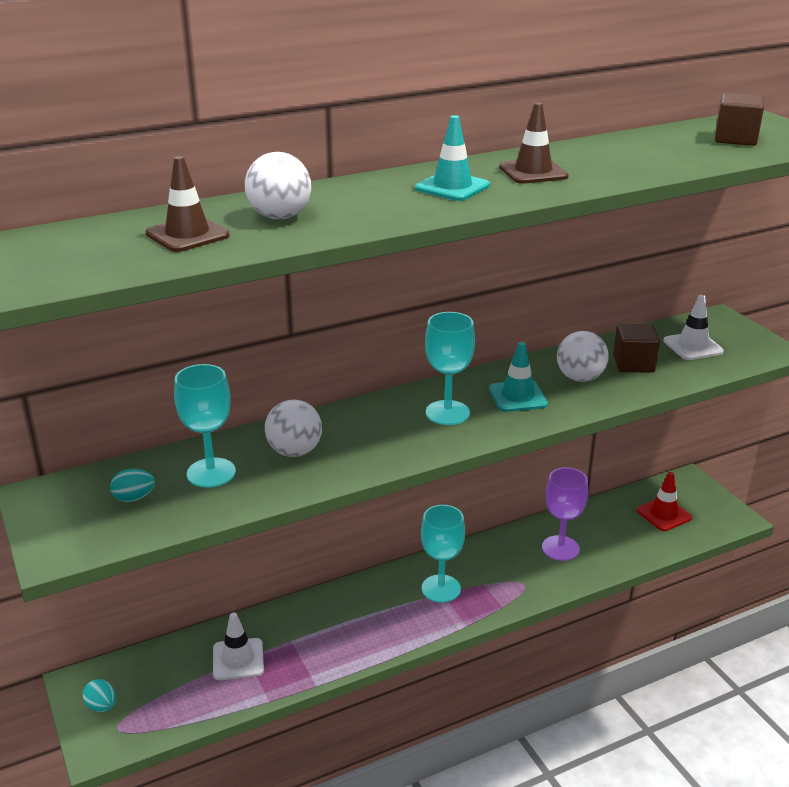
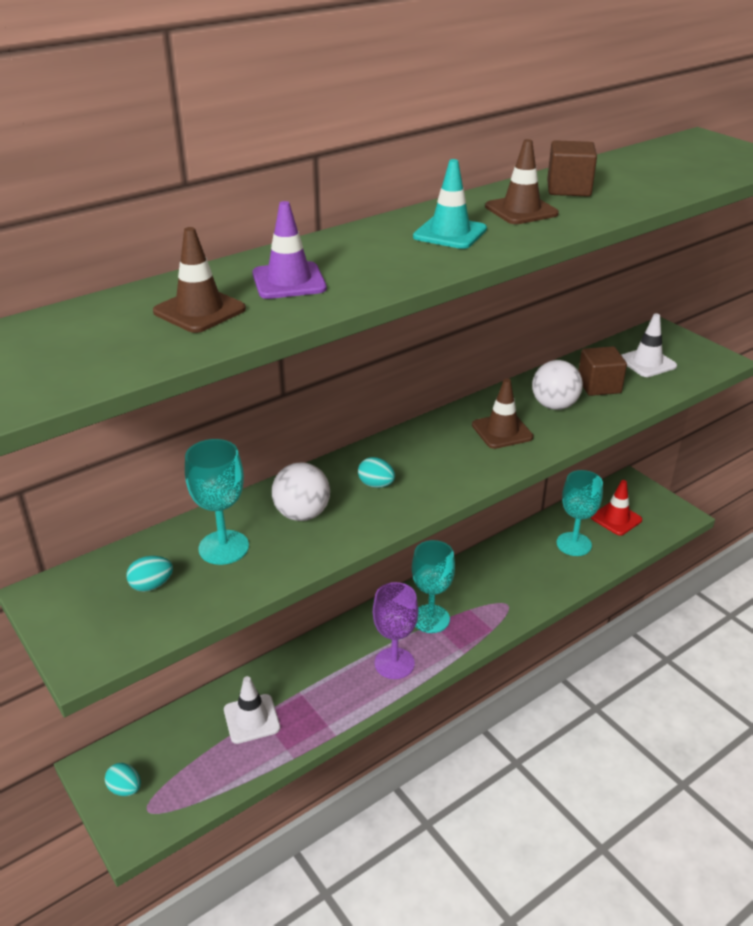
camera: 10 degrees left, 5 degrees up
(280, 217) = (289, 281): white ball -> purple traffic cone
(375, 433) = (376, 485): none -> turquoise egg
(447, 413) = (440, 455): turquoise goblet -> turquoise goblet (574, 544)
(517, 397) = (502, 431): turquoise traffic cone -> brown traffic cone
(560, 548) = (531, 564): purple goblet -> purple goblet (394, 663)
(735, 139) = (693, 161): brown cube -> brown cube (568, 189)

